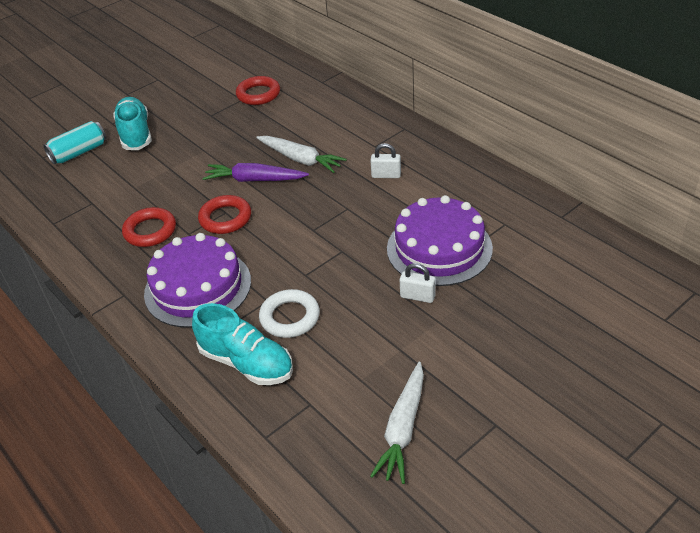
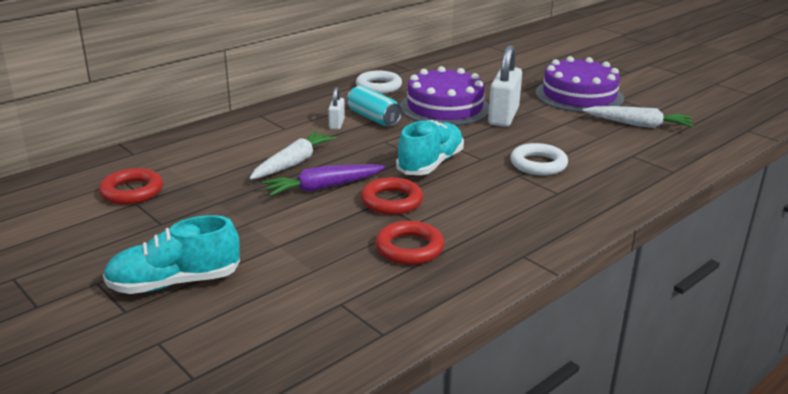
camera: 95 degrees left, 15 degrees down
(79, 152) = (199, 335): turquoise can -> turquoise can (373, 118)
(198, 287) = (505, 211): purple cake -> purple cake (579, 95)
(246, 362) = (598, 181): turquoise shoe -> turquoise shoe (430, 164)
(254, 180) = (323, 187): purple carrot -> purple carrot turned 60 degrees clockwise
(417, 296) = (503, 116): white padlock -> white padlock, size x1.94
(496, 196) = (378, 86): none -> white ring

